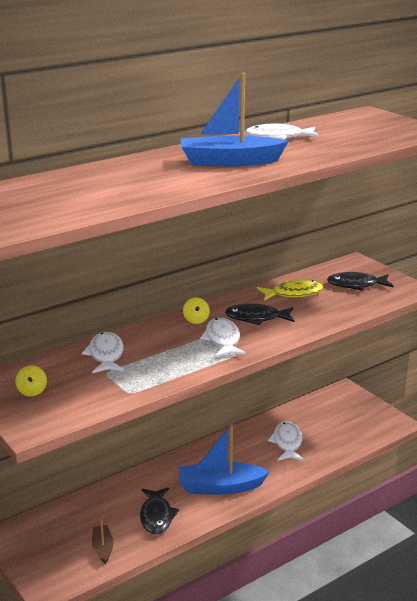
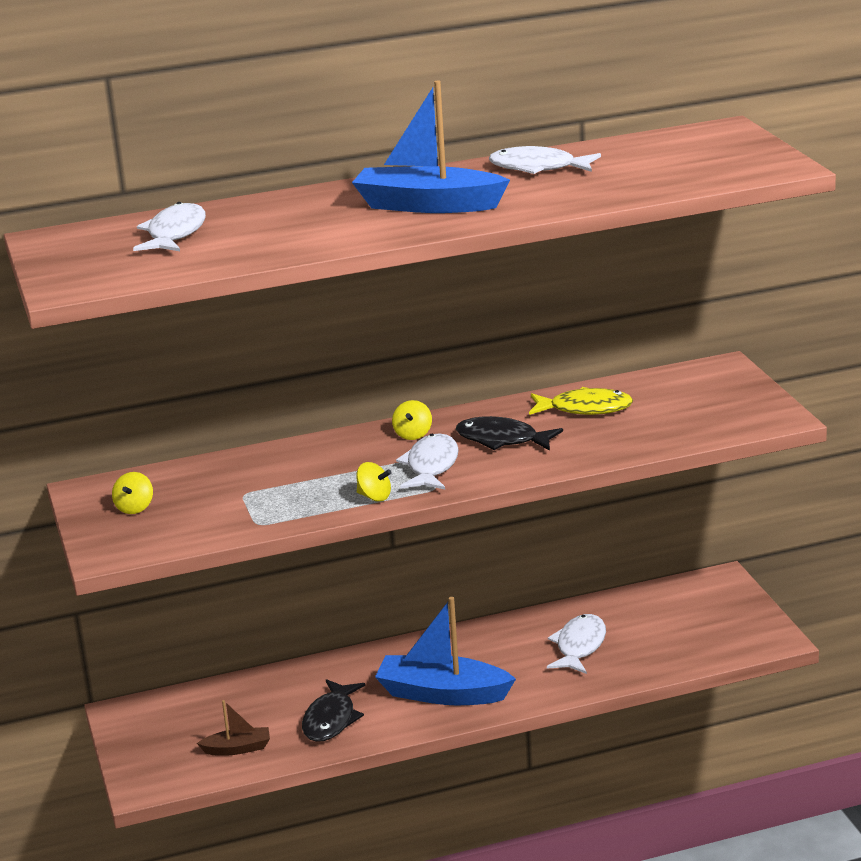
camera: 20 degrees right, 0 degrees up
(103, 548) = (237, 749): brown boat -> brown boat turned 75 degrees clockwise
(106, 355) = (257, 470): white fish -> white fish (175, 233)
(199, 364) = (374, 497): none -> yellow spinning top
(356, 285) = (693, 404): black fish -> none

